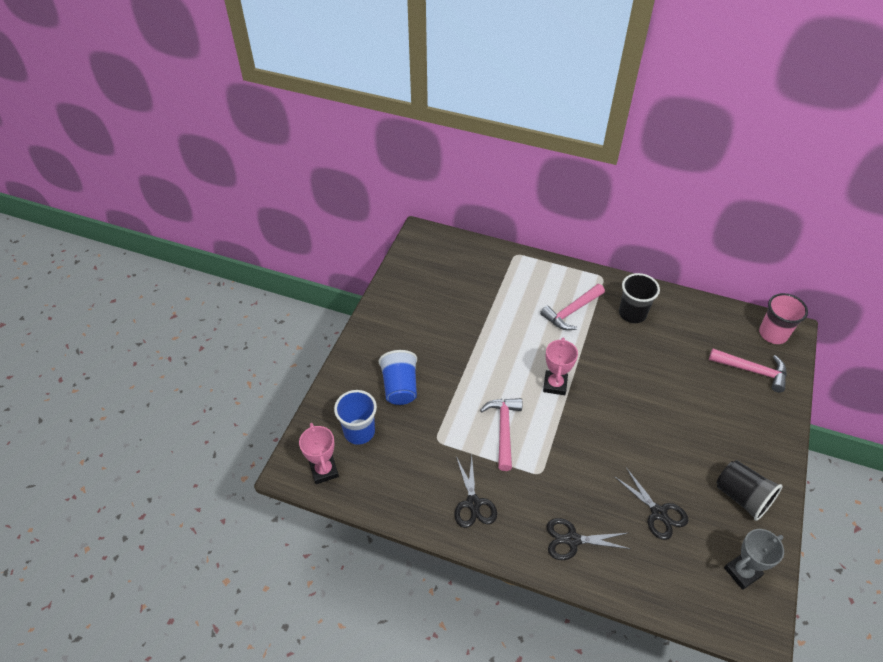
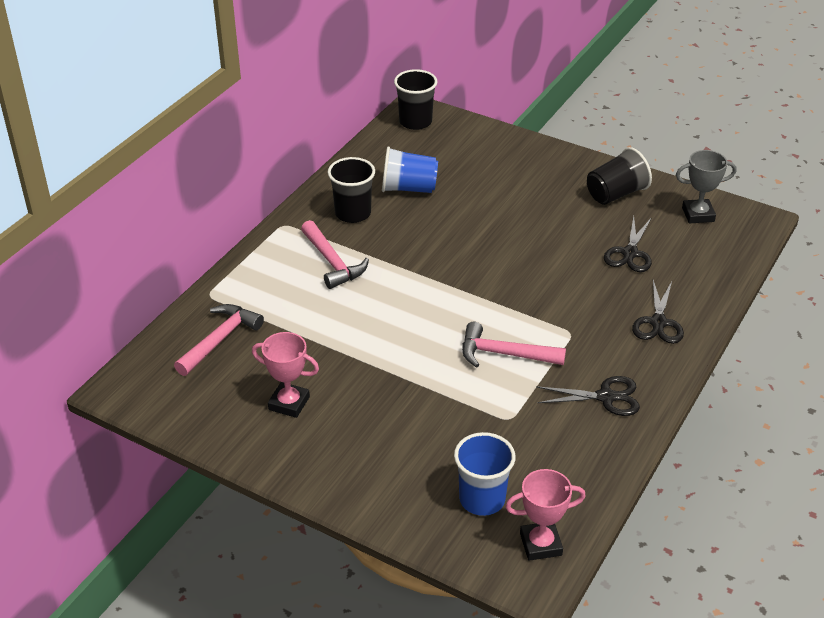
camera: 80 degrees left, 10 degrees down
(400, 387) = (414, 447): blue cup -> blue cup (408, 188)
(555, 384) = (445, 298): pink trophy -> pink trophy (289, 403)
(658, 513) = (630, 253): black scissors -> black scissors turned 135 degrees clockwise
(742, 572) = (698, 214): grey trophy -> grey trophy turned 75 degrees counterclockwise
(752, 371) = (462, 148): pink hammer -> pink hammer (220, 339)
(773, 334) = (415, 122): pink cup -> black cup

